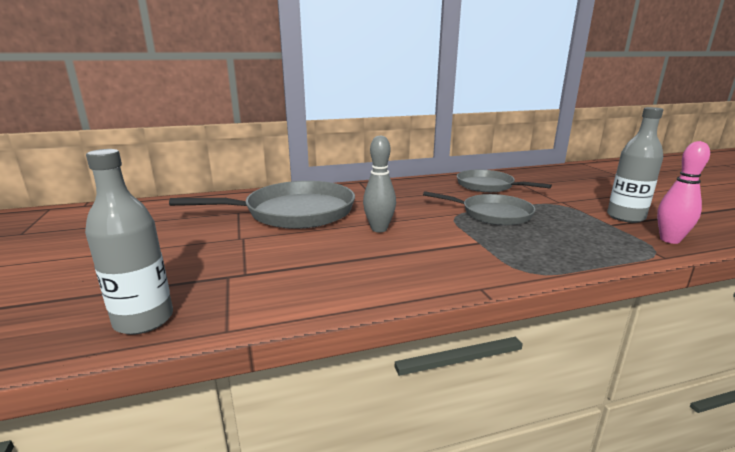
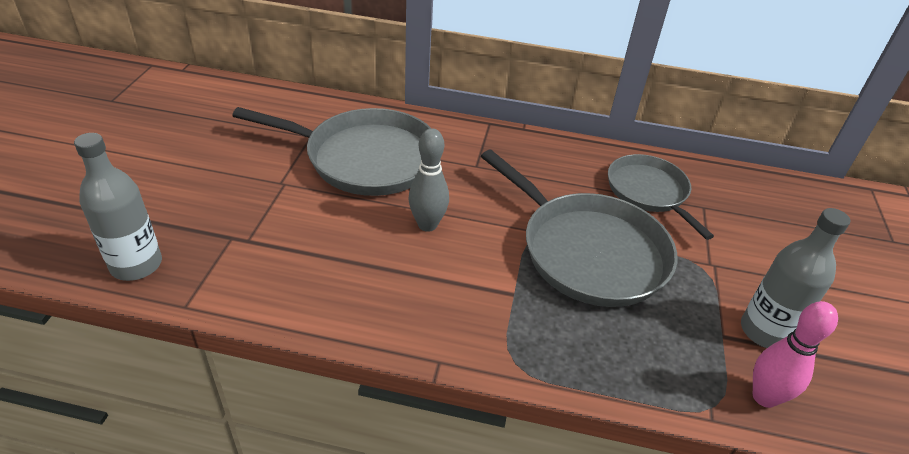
camera: 25 degrees right, 20 degrees up
(492, 214) = (588, 251): grey pan -> grey pan, size x1.59

